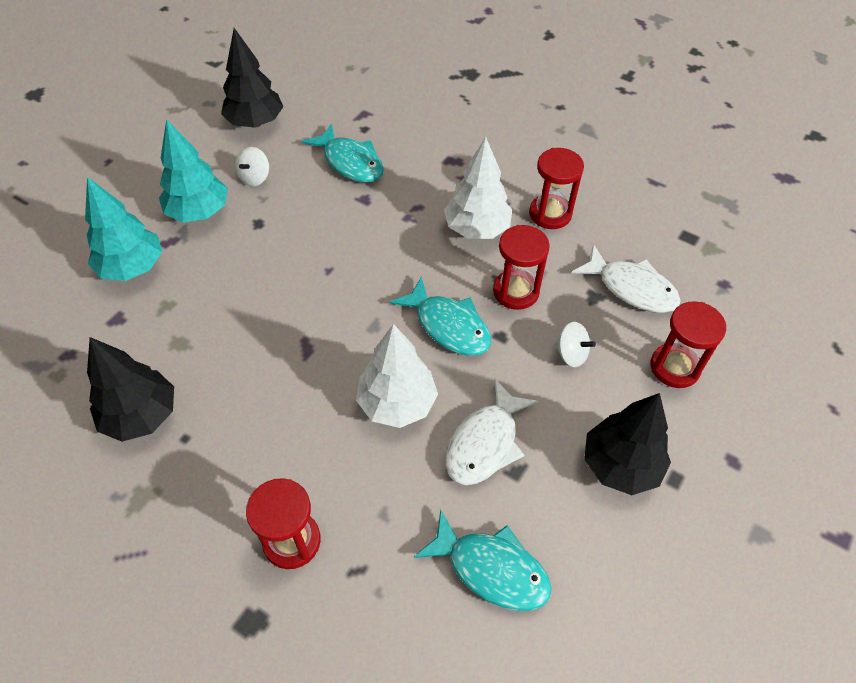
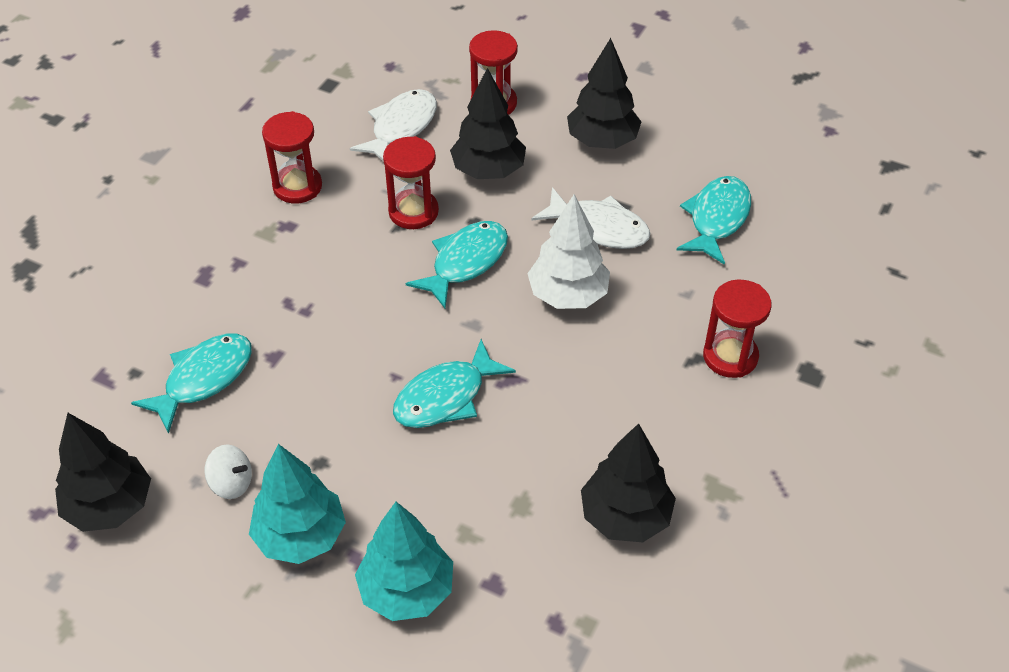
camera: 95 degrees left, 5 degrees down
(299, 301) = (446, 397): none -> turquoise fish
(477, 229) = (322, 247): white tree -> none
(571, 354) = (488, 170): white spinning top -> black tree

